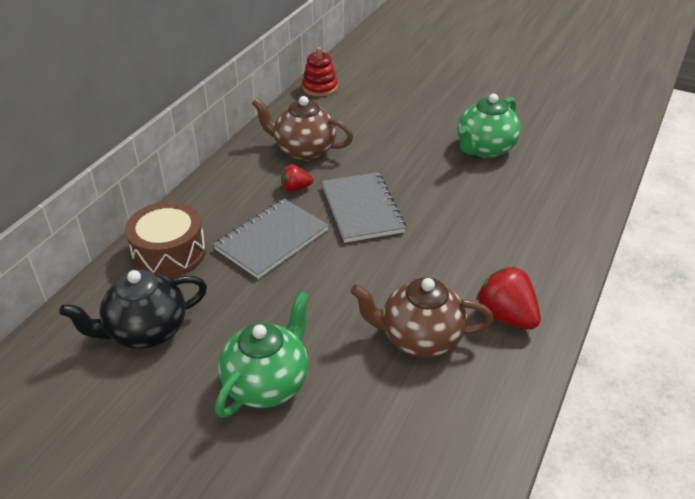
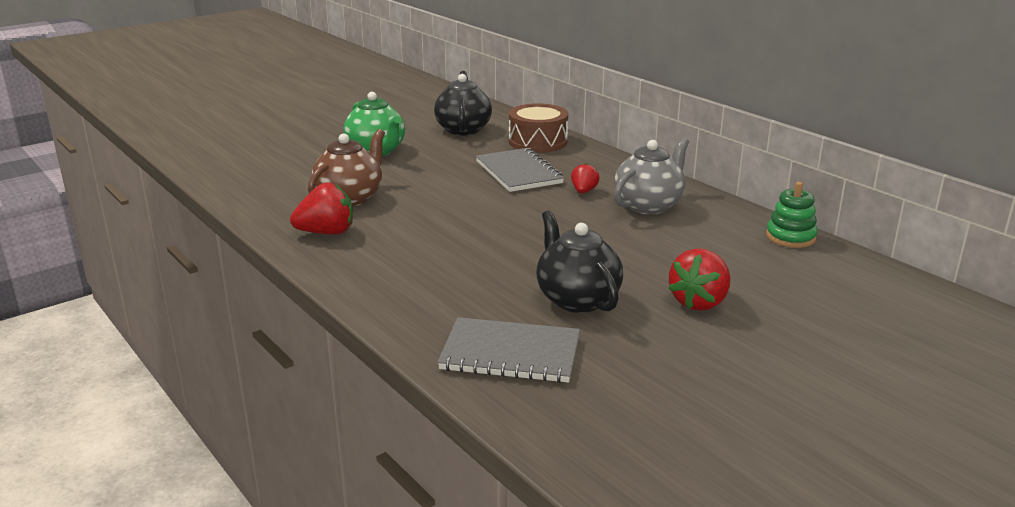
camera: 115 degrees right, 15 degrees down
(303, 150) = (649, 205): brown teapot -> grey teapot
(320, 87) = (790, 237): red stacking toy -> green stacking toy
(362, 209) = (526, 211): grey notebook -> grey notebook (510, 353)
(444, 106) = (699, 302): none -> red strawberry
(484, 149) = (576, 299): green teapot -> black teapot

